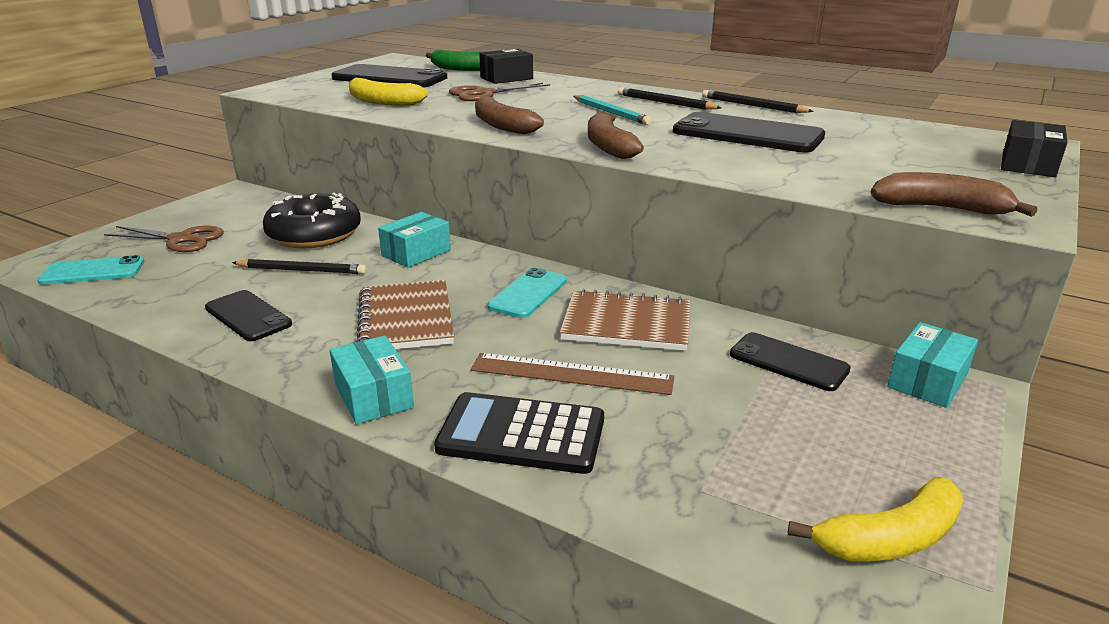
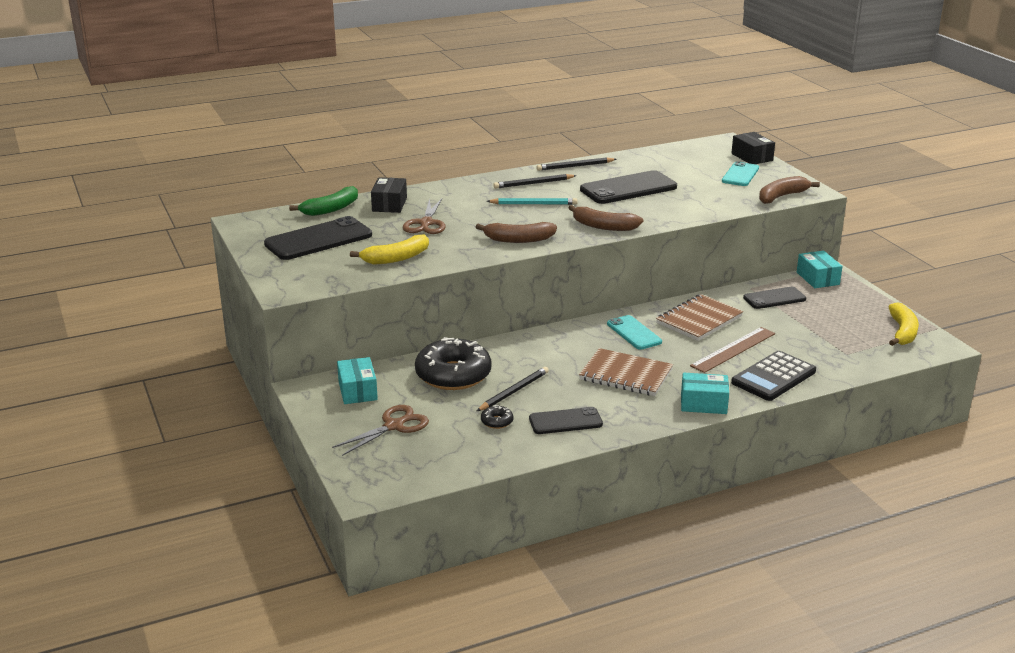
camera: 55 degrees left, 0 degrees up
(93, 271) = (416, 468): turquoise phone -> turquoise phone (740, 175)
(222, 281) = (497, 421): none -> black donut
(416, 253) = (533, 349): turquoise box -> turquoise box (357, 391)

